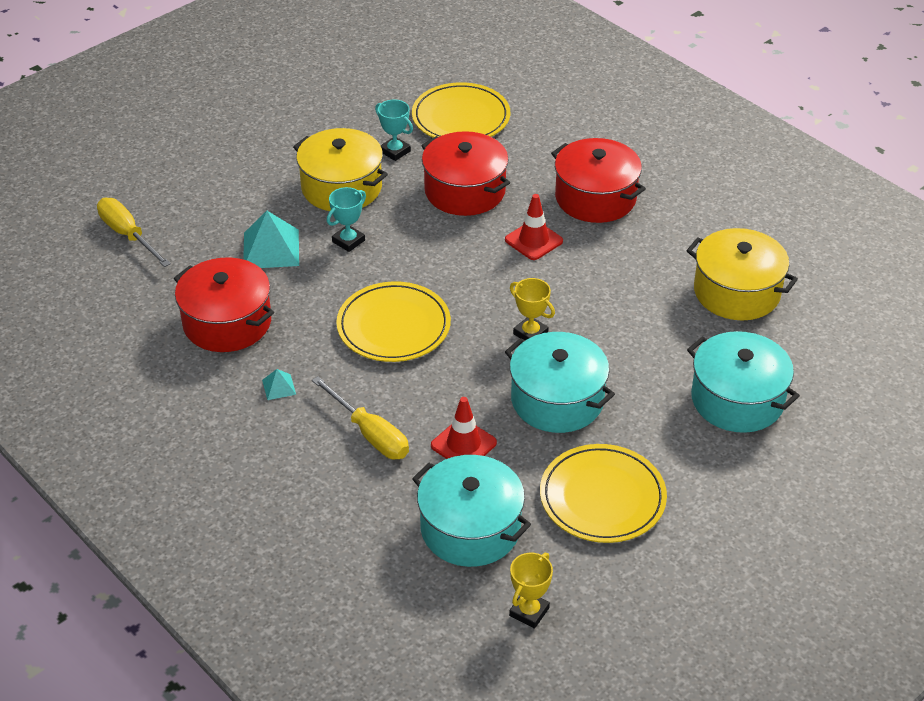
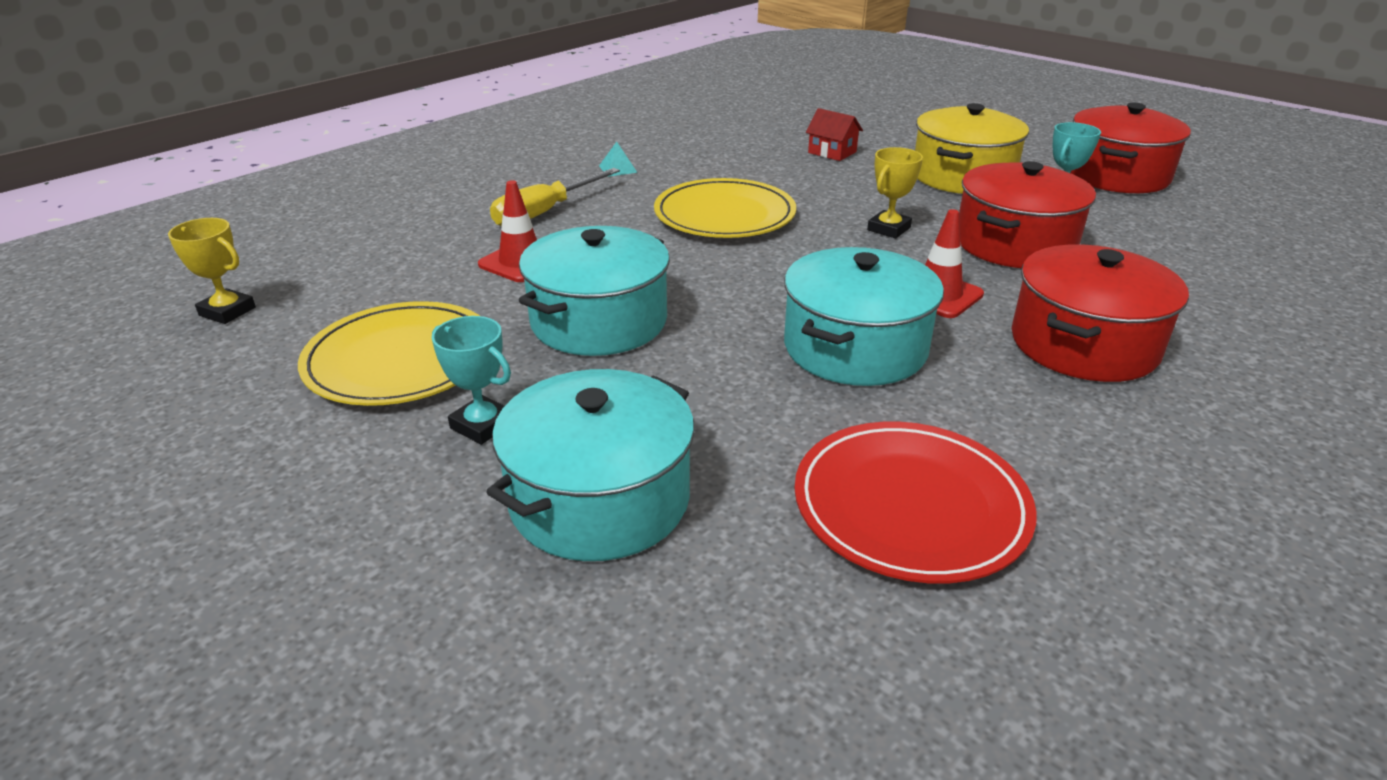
camera: 85 degrees right, 10 degrees down
(128, 235) = (822, 101): yellow screwdriver -> none
(227, 322) = (710, 143): red pot -> red pot (1116, 175)
(271, 249) = (832, 152): turquoise pyramid -> red house
(348, 241) = (866, 185): turquoise trophy -> turquoise trophy (482, 425)
(461, 117) = (1180, 234): yellow plate -> none
(470, 528) = (380, 271): turquoise pot -> turquoise pot (855, 348)
(530, 333) = (732, 298): yellow trophy -> yellow trophy (888, 229)
(737, 292) = (910, 506): yellow pot -> red plate

